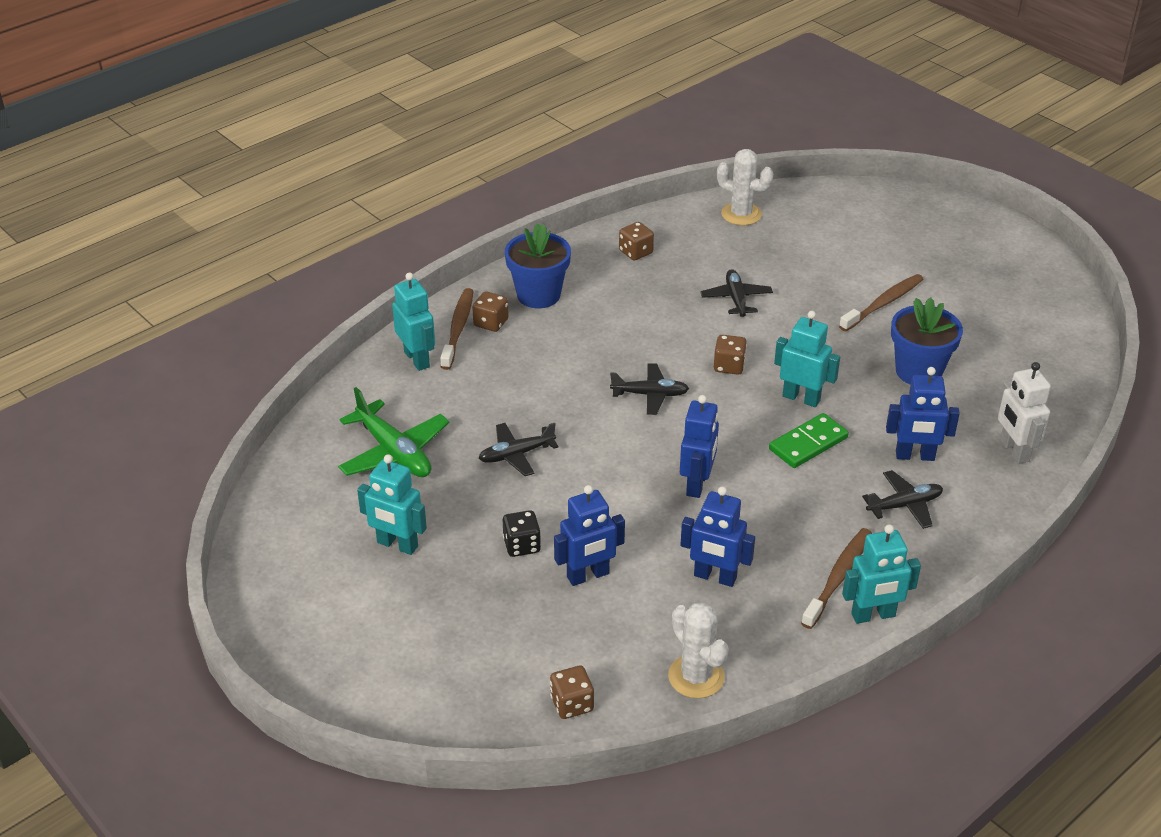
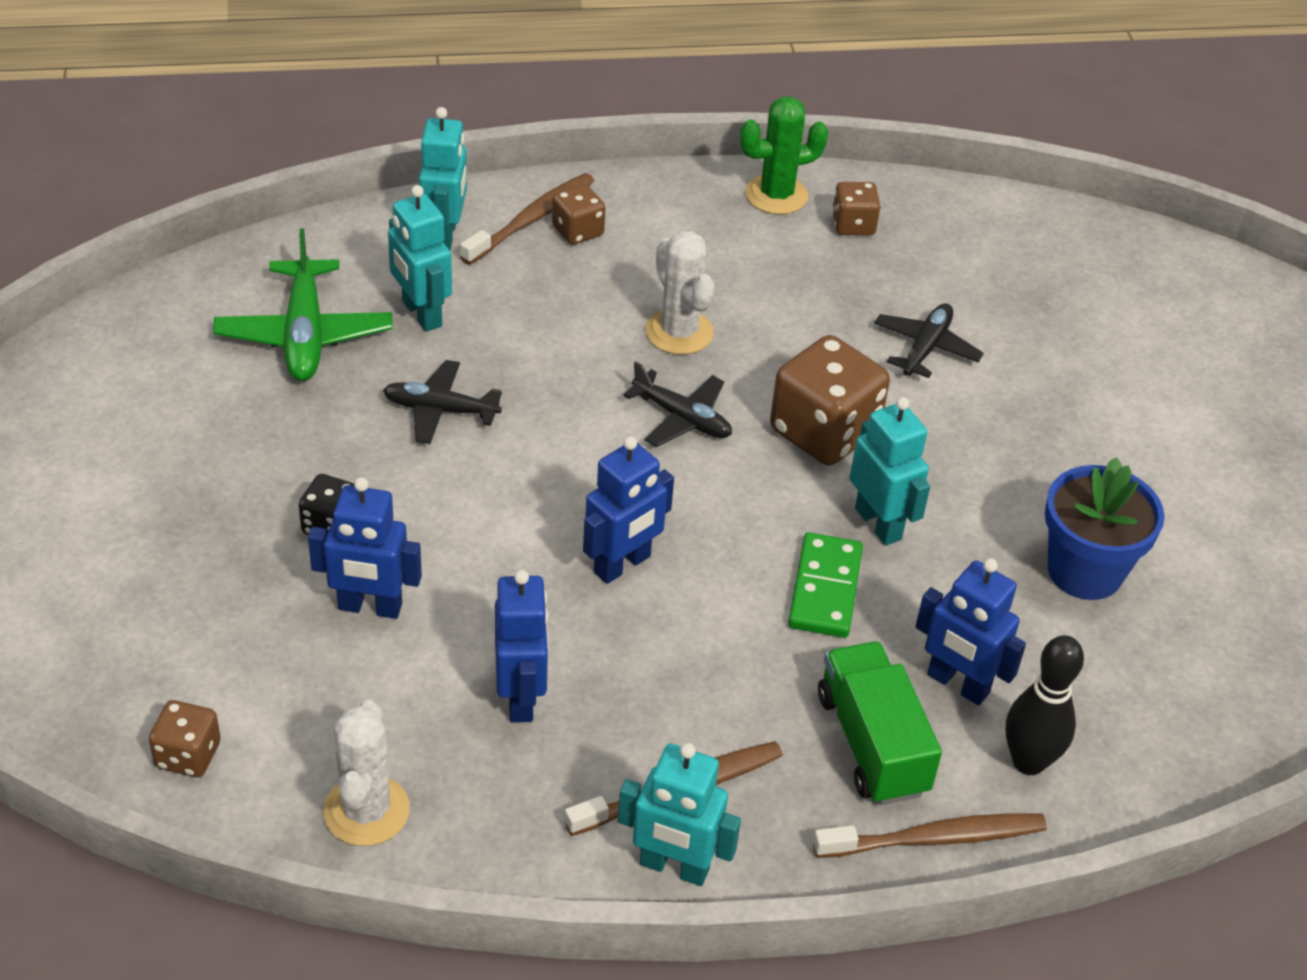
camera: 30 degrees right, 5 degrees up
(397, 545) = (195, 448): turquoise robot -> turquoise robot (421, 314)
(538, 295) = (672, 223): blue flower pot -> none
(579, 254) = (776, 195): none -> green cactus
(715, 577) = (521, 697): blue robot -> blue robot turned 150 degrees counterclockwise
(729, 366) = (824, 432): brown dice -> brown dice, size x1.89
(741, 214) = (1050, 238): white cactus -> white cactus (679, 332)
(808, 443) = (824, 589): green domino -> green domino turned 75 degrees counterclockwise
(883, 304) = (1129, 452): brown toothbrush -> brown toothbrush (934, 838)
(904, 505) = (872, 744): black plane -> green truck
(981, 474) = (1028, 761): none -> black bowling pin
(1014, 451) = (1112, 755): white robot -> none

